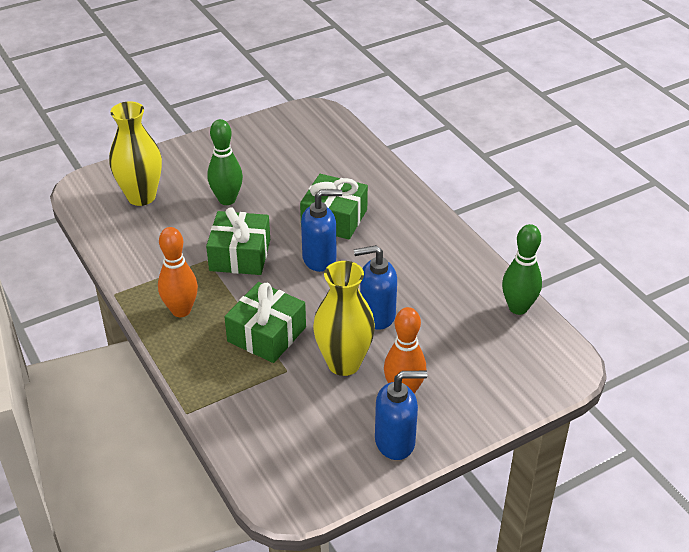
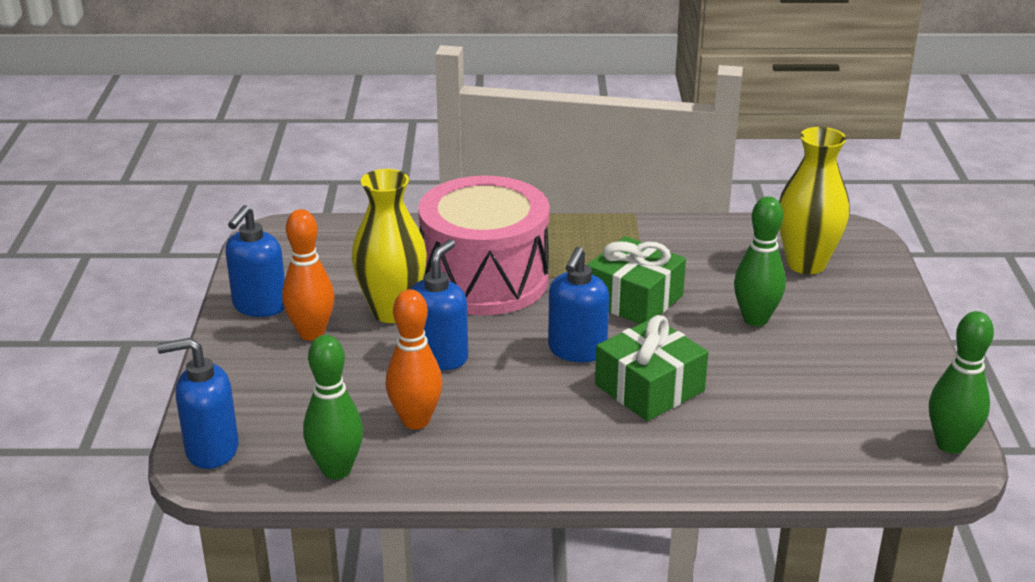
camera: 120 degrees right, 10 degrees down
(181, 310) = (572, 242): orange bowling pin -> orange bowling pin (415, 421)
(267, 334) = (485, 280): green gift -> pink drum
(299, 113) = (950, 444): none -> green bowling pin
(556, 371) = (211, 450): none -> blue soap dispenser

